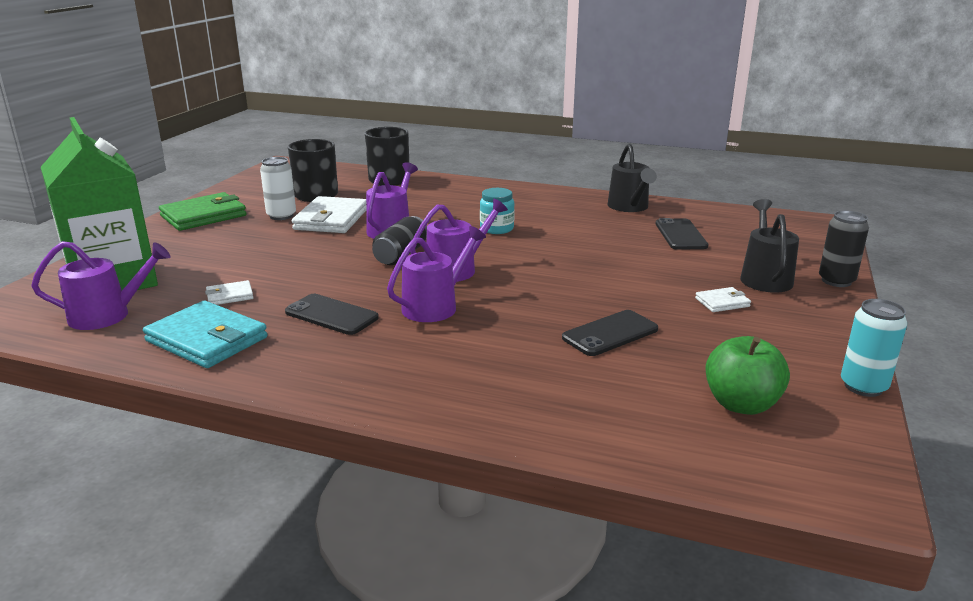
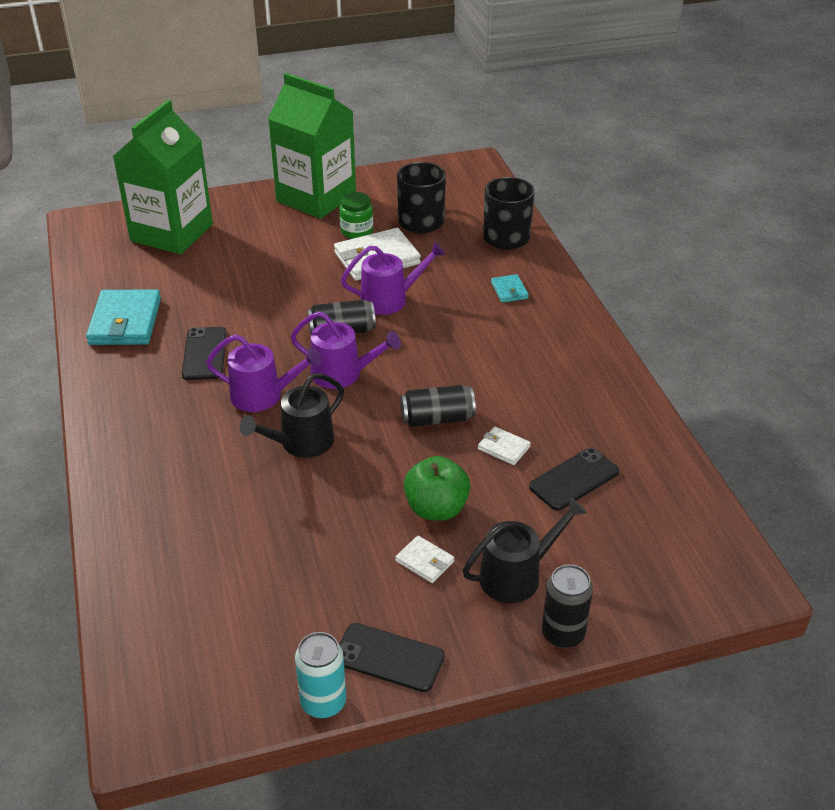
camera: 55 degrees right, 15 degrees up
(107, 315) = (123, 263): purple watering can -> none
(203, 216) = (316, 198): green wallet -> green carton
(230, 296) = (194, 293): white wallet -> white wallet (504, 448)
(281, 216) = (357, 231): white can -> green jar
(450, 195) = (509, 290): none -> turquoise wallet
(497, 229) = (456, 355): turquoise jar -> none
(561, 254) = (437, 419): none -> black can
(610, 334) = (296, 511): black phone -> black phone (388, 658)
(629, 207) = (617, 415): black watering can -> black watering can (301, 443)
(741, 404) = (232, 629): green apple -> green apple (436, 508)

